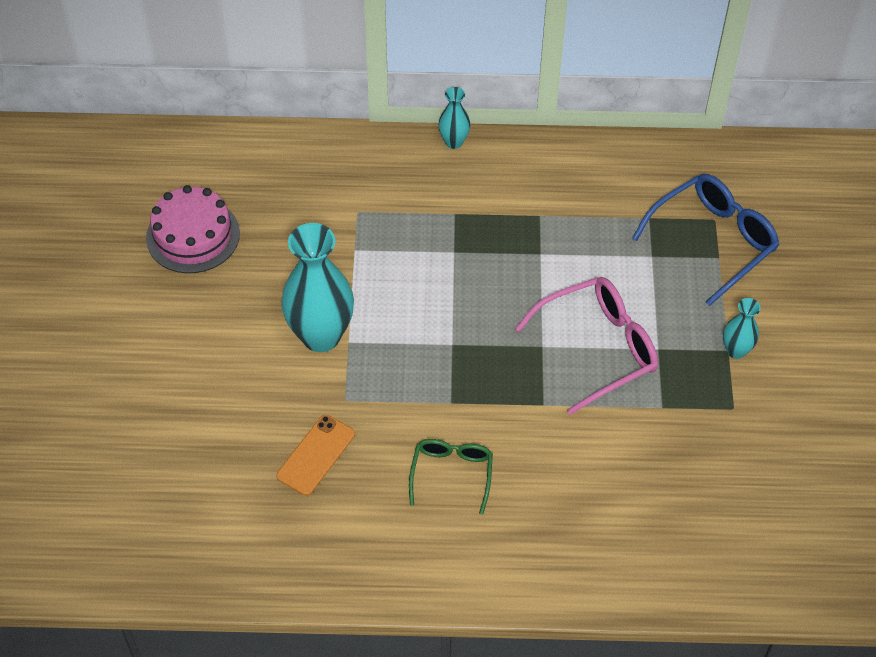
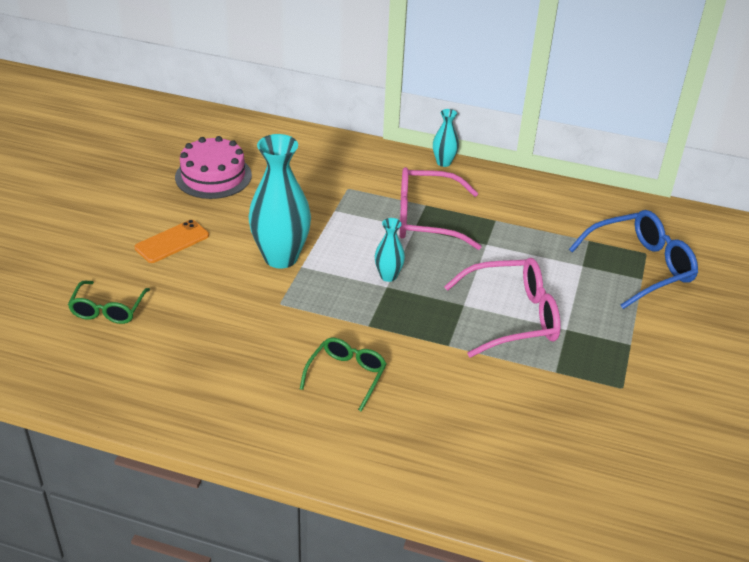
camera: 15 degrees right, 15 degrees down
(161, 462) = (108, 310): none -> green glasses
(316, 455) = (237, 335): orange phone -> orange phone (172, 242)
(462, 235) = (425, 219): none -> pink glasses
(736, 350) = (638, 346): turquoise vase -> turquoise vase (388, 276)

